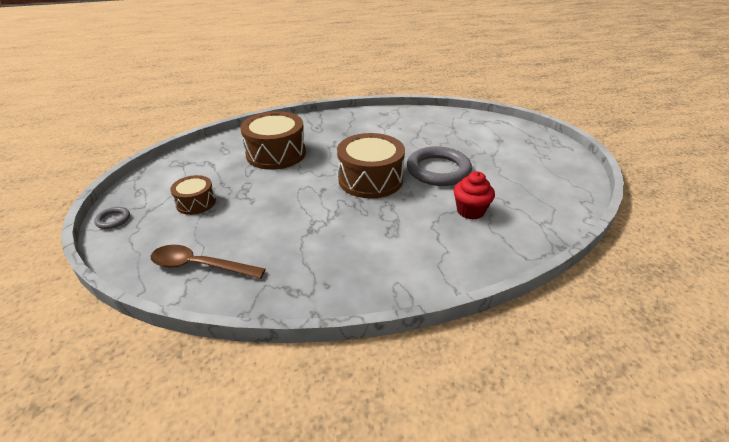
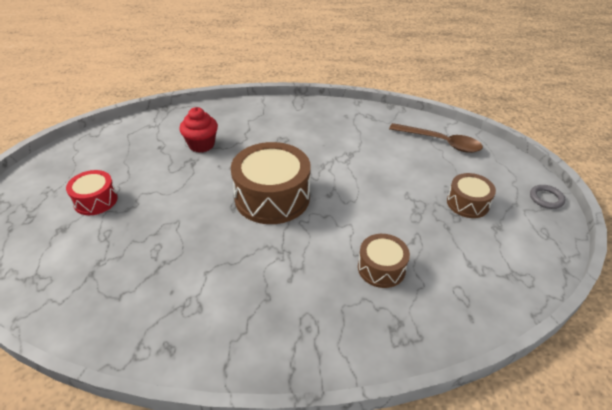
camera: 165 degrees left, 5 degrees up
(276, 154) = (381, 268): brown drum -> brown drum, size x0.55
(438, 170) = (188, 195): grey ring -> none
(501, 156) = (95, 200): none -> red drum

